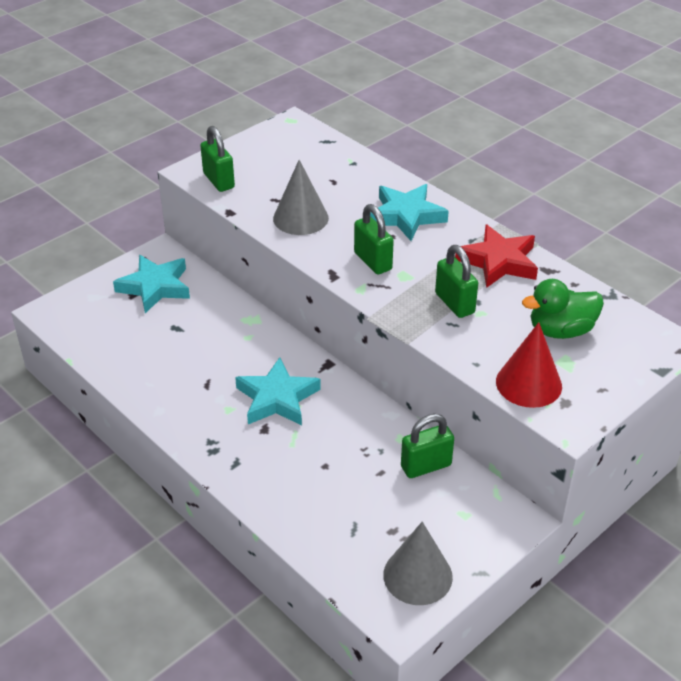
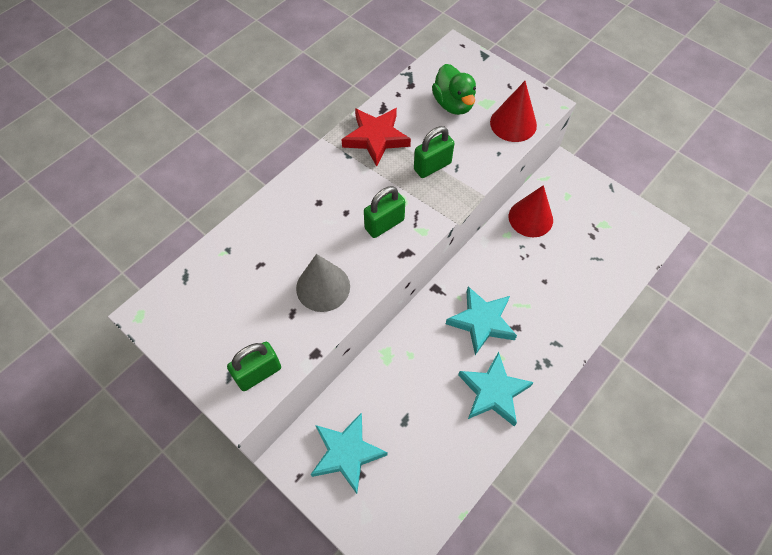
camera: 95 degrees left, 20 degrees up
(406, 216) = (316, 202): turquoise star -> turquoise star (493, 392)
(417, 575) = (624, 220): grey cone -> none
(426, 466) = (530, 218): green padlock -> red cone

